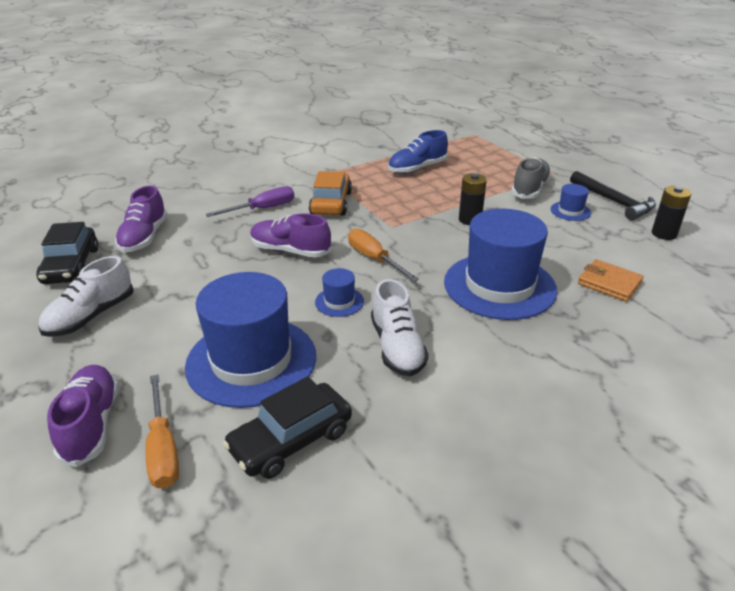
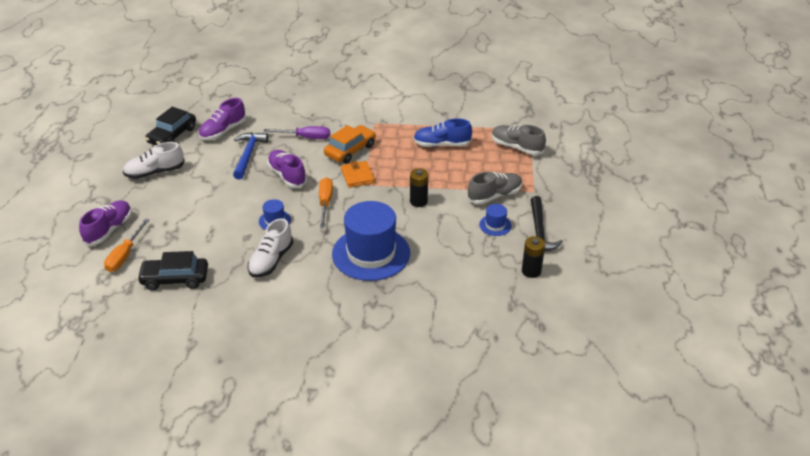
camera: 35 degrees right, 5 degrees up
(211, 249) = (248, 155): none -> blue hammer
(251, 360) = (199, 232): blue hat -> none
(486, 149) = (516, 147): none -> grey shoe
(609, 283) = (437, 284): orange wallet -> orange wallet (357, 176)

